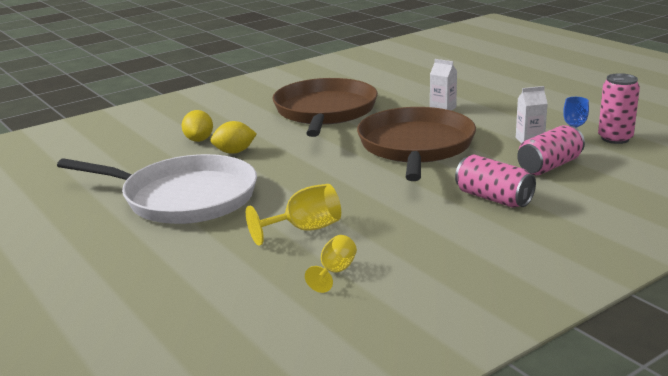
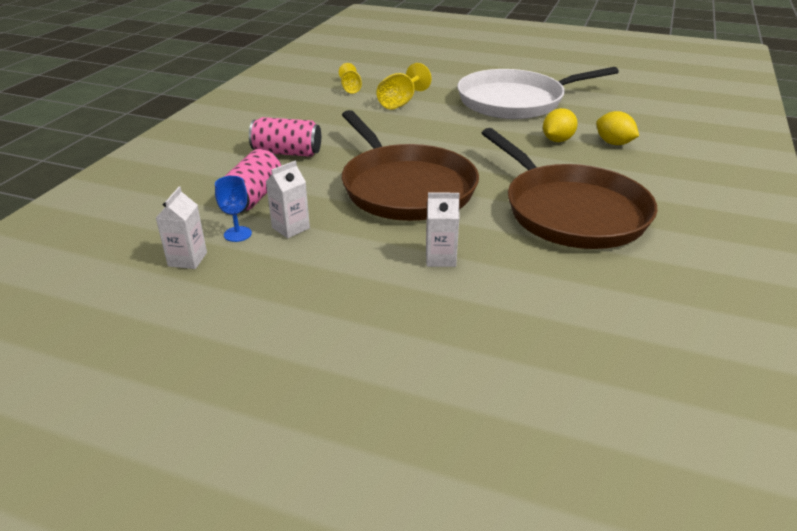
camera: 145 degrees right, 10 degrees up
(615, 138) = (187, 259): pink can -> white carton

